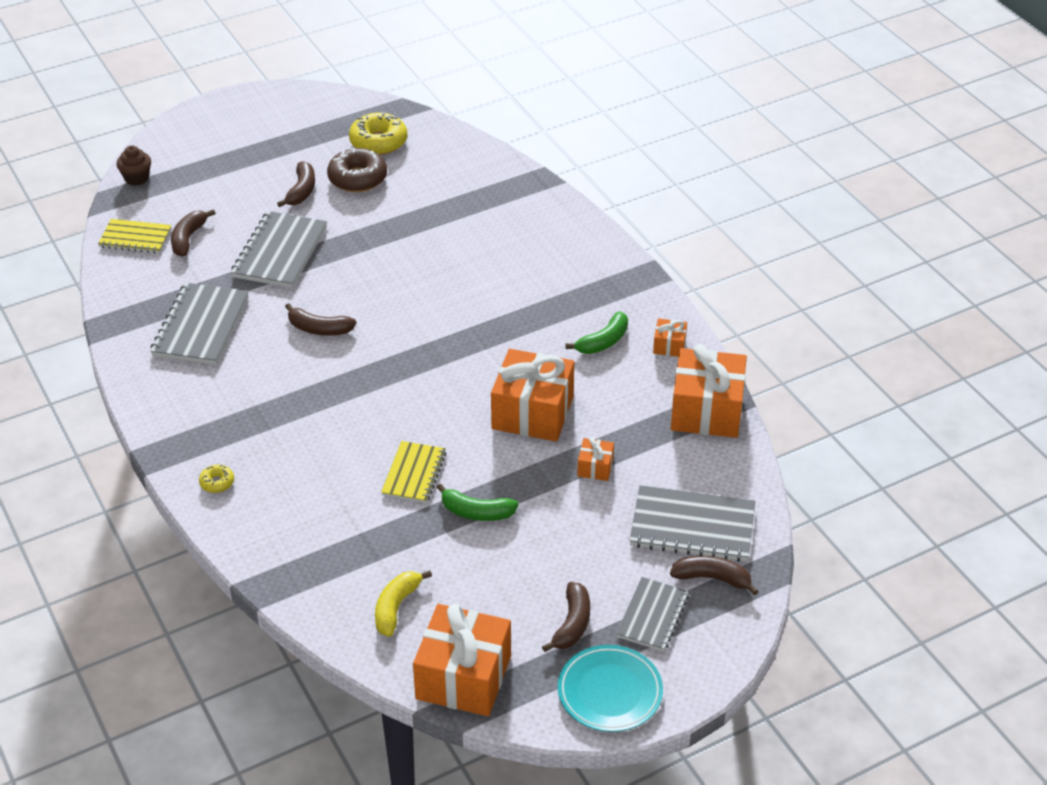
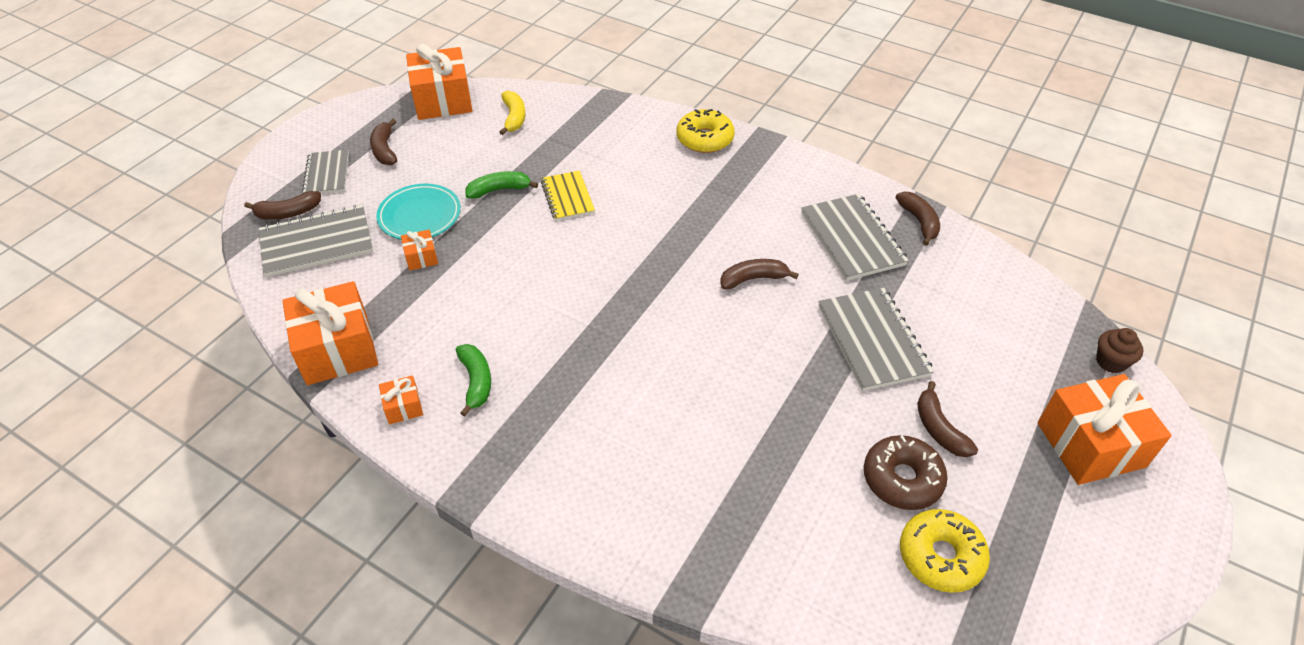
camera: 150 degrees right, 5 degrees up
(135, 238) = (1015, 294): yellow notebook -> none
(188, 238) = (970, 316): brown banana -> brown banana (919, 222)
(217, 482) = (704, 139): yellow donut -> yellow donut, size x2.06
(532, 412) = (503, 282): orange gift -> orange gift (1090, 445)
(603, 341) = (476, 381): green banana -> green banana turned 150 degrees clockwise
(610, 692) = (340, 124): turquoise plate -> turquoise plate (420, 216)

